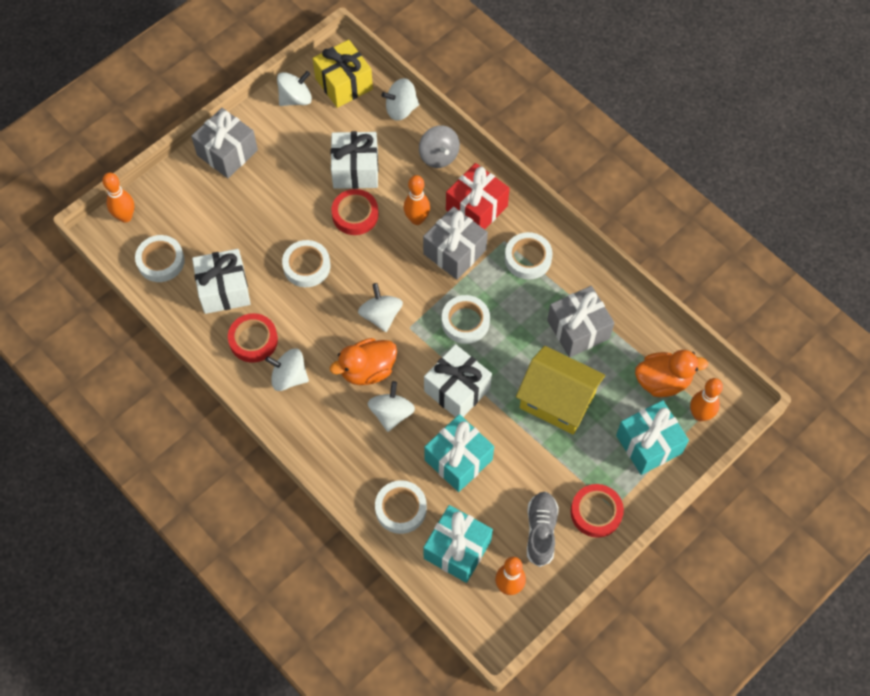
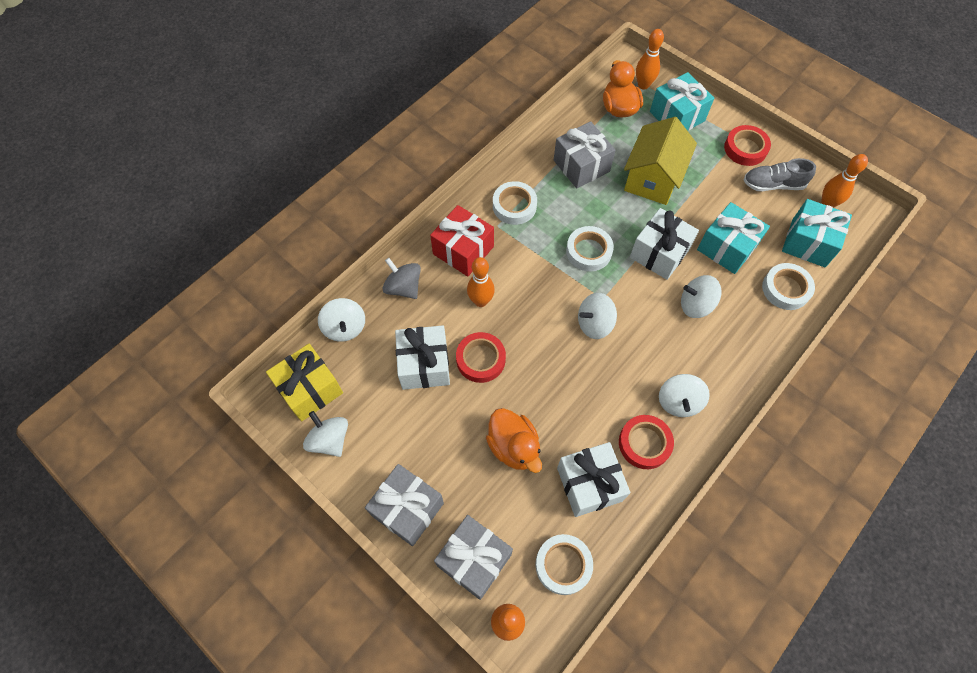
camera: 95 degrees left, 0 degrees up
(306, 266) = (548, 400): white tape -> none
(367, 370) = (655, 330): orange duck -> orange duck (513, 447)
(439, 156) = (403, 287): grey spinning top -> grey spinning top turned 105 degrees counterclockwise
(454, 252) = (514, 265): grey gift -> grey gift (474, 560)

